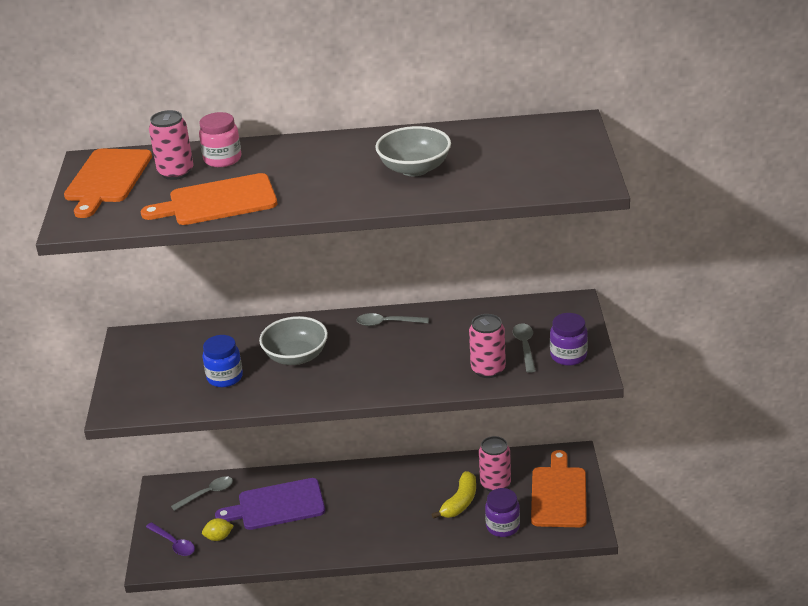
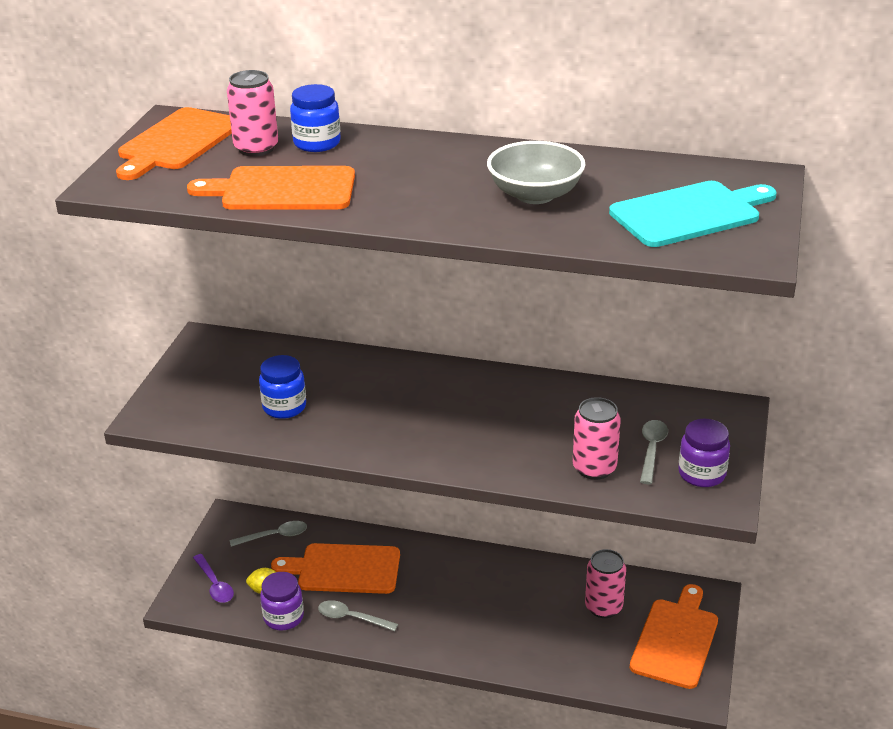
camera: 15 degrees right, 0 degrees up
(222, 159) = (317, 143): pink jar -> blue jar
(277, 505) = (344, 569): purple cutting board -> orange cutting board
(296, 356) = (375, 401): grey bowl -> none
(387, 323) = (498, 384): grey spoon -> grey spoon (351, 618)
(460, 502) = (553, 619): yellow banana -> none
(503, 526) = (593, 663): purple jar -> purple jar (283, 617)
(534, 161) = (690, 213): none -> turquoise cutting board

